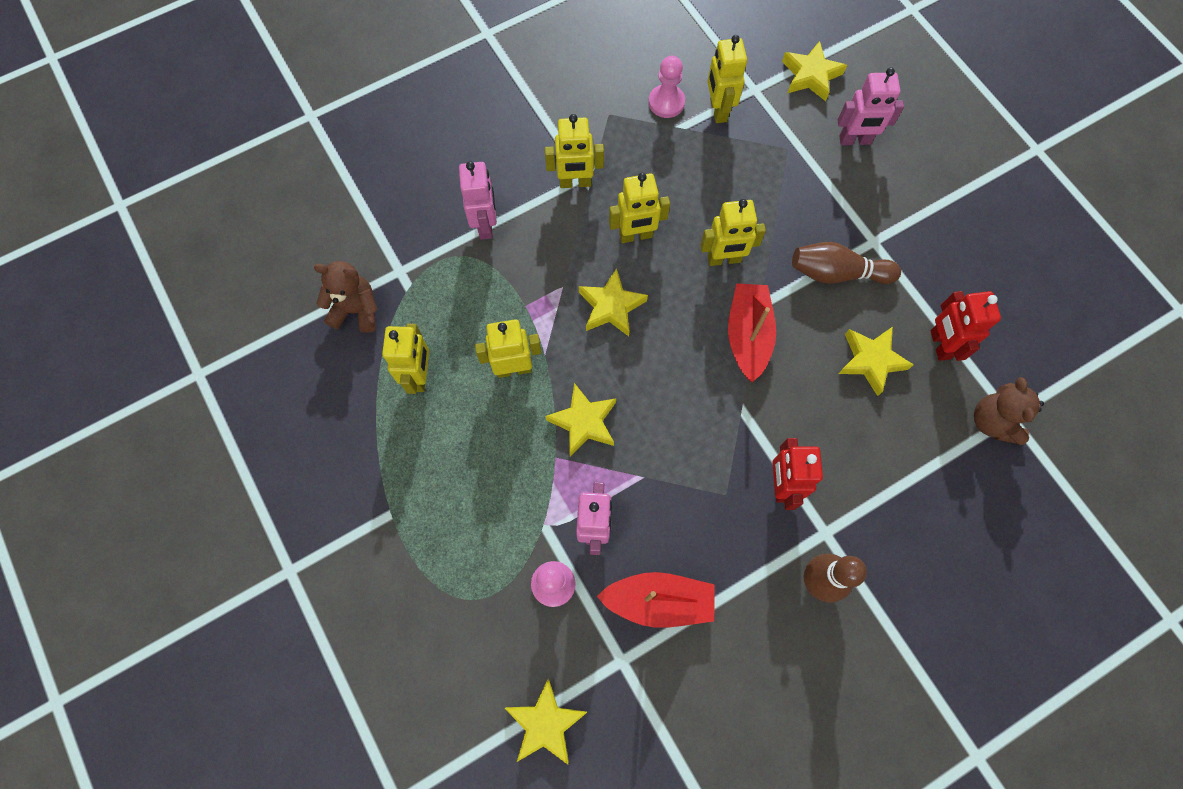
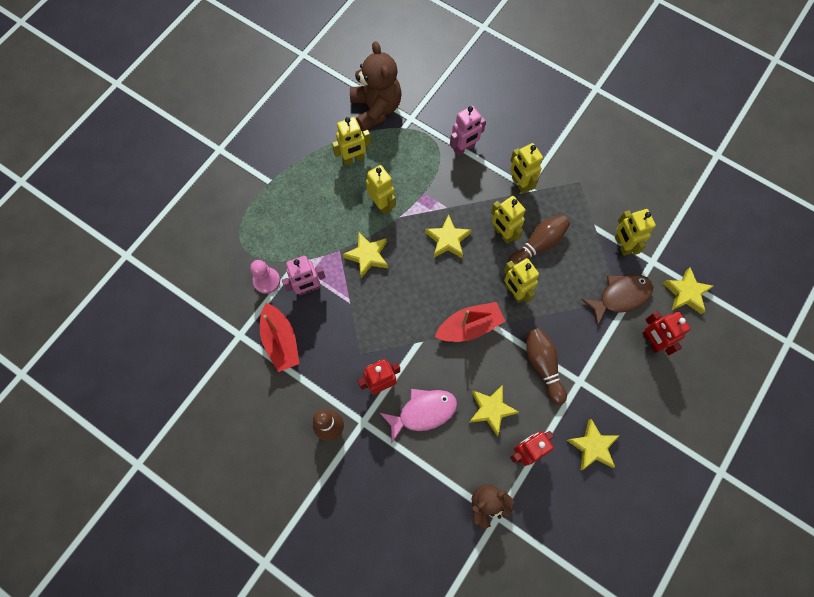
camera: 65 degrees right, 0 degrees up
(356, 310) = (376, 109): brown teddy bear -> brown teddy bear, size x1.57
(545, 723) = (191, 309): yellow star -> yellow star (592, 446)
(666, 102) = (609, 212): pink pawn -> none
(672, 202) = (538, 245): none -> brown bowling pin
(718, 110) = (622, 245): yellow robot -> yellow robot turned 75 degrees counterclockwise
(784, 145) = (620, 296): none -> brown fish
(842, 447) = (423, 412): none -> pink fish
(855, 140) = (651, 341): pink robot -> red robot

